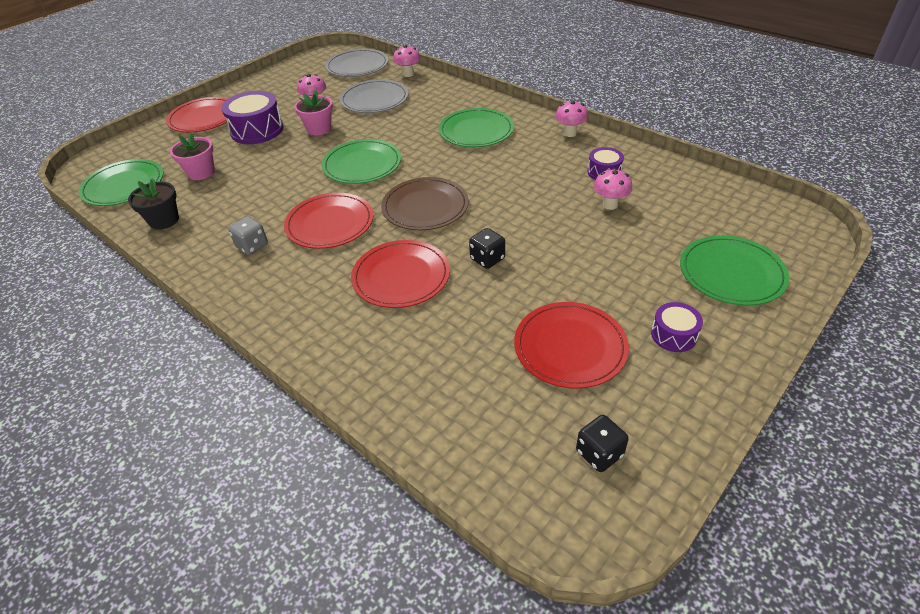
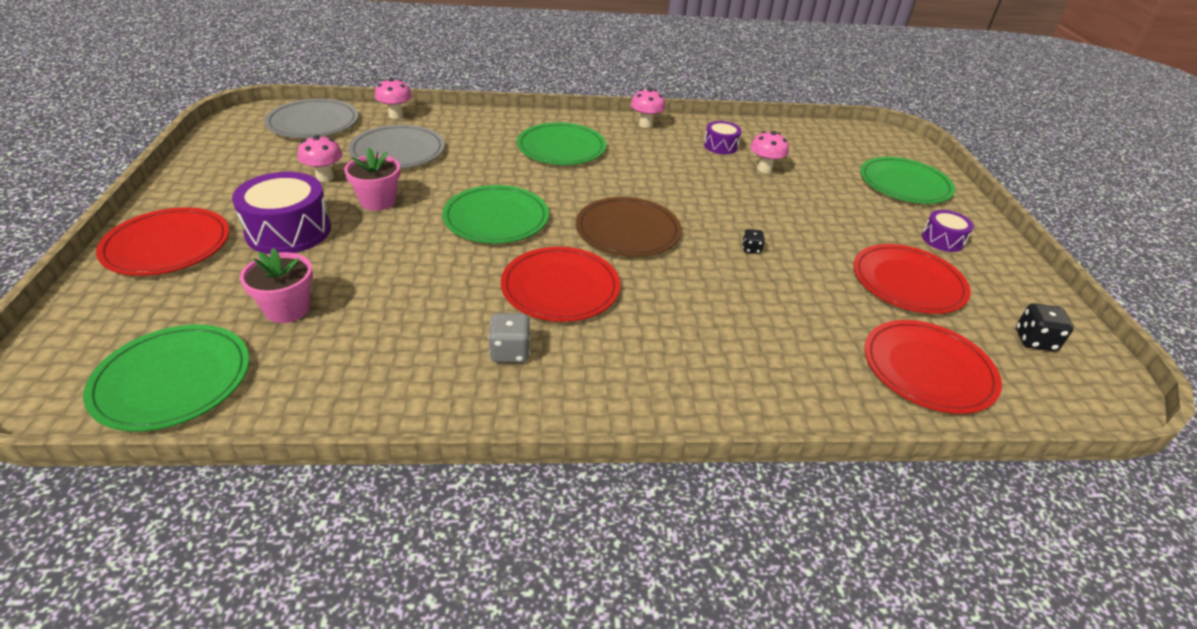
camera: 50 degrees left, 5 degrees down
(164, 220) = (331, 387): black flower pot -> none
(401, 276) = (710, 299): red plate -> red plate (928, 369)
(487, 259) = (751, 249): black dice -> black dice, size x0.61

